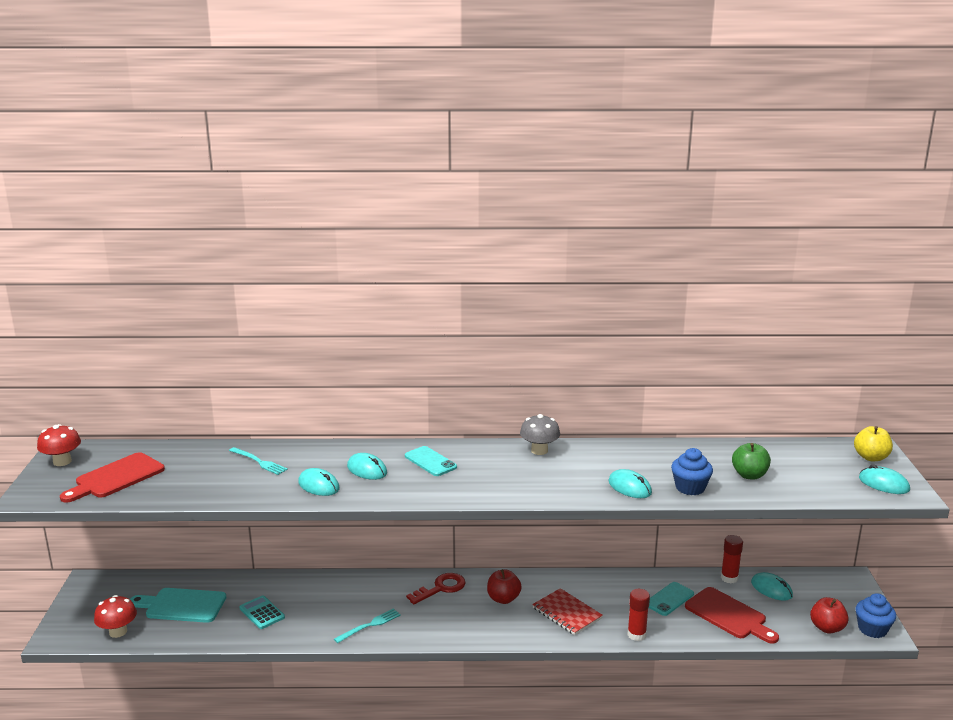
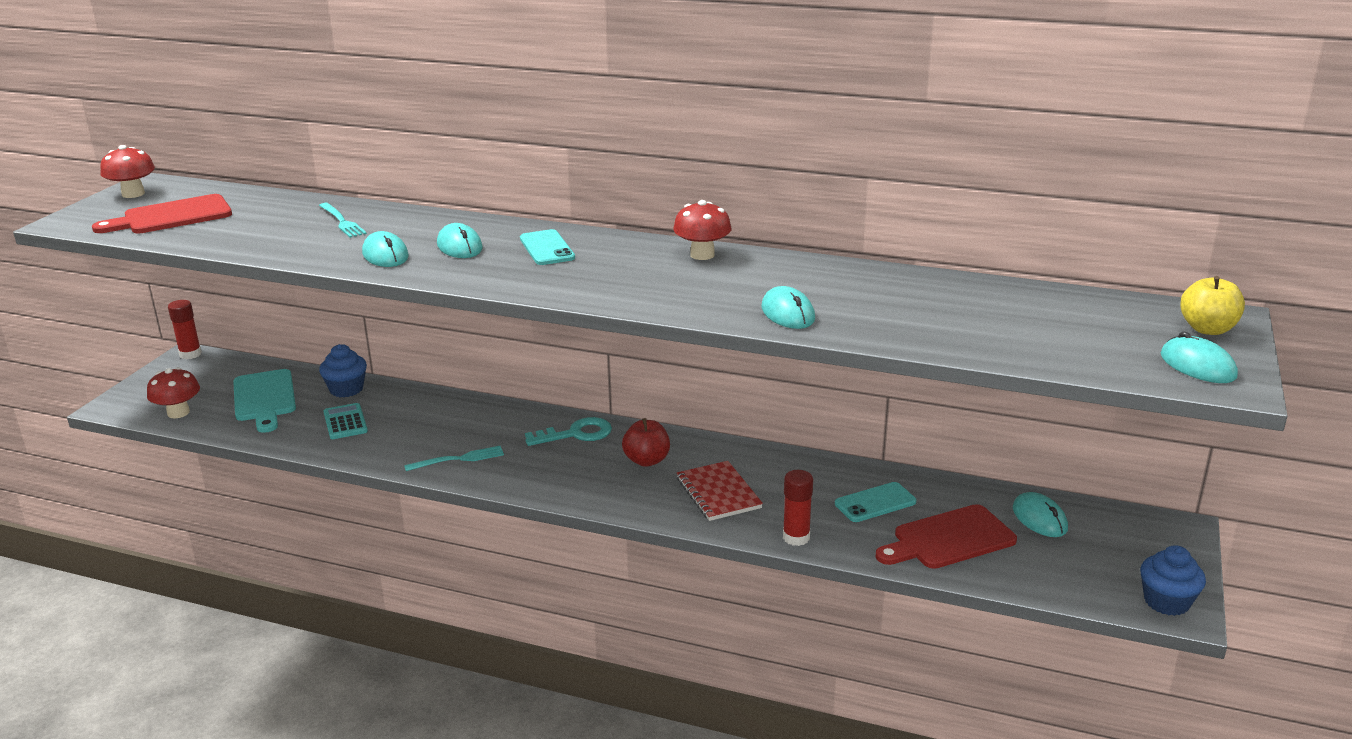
camera: 20 degrees right, 5 degrees up
(182, 605) = (264, 398): turquoise cutting board -> turquoise cutting board turned 135 degrees counterclockwise
(441, 588) = (576, 434): red key -> turquoise key
(539, 450) = (702, 255): grey mushroom -> red mushroom
(690, 488) = (876, 326): blue cupcake -> blue cupcake (346, 389)
(728, 615) = (949, 539): red cutting board -> red cutting board turned 90 degrees clockwise
(729, 578) = (984, 493): red glue stick -> red glue stick (190, 354)
(749, 475) = (983, 324): green apple -> none
(827, 628) = (1092, 585): red apple -> none

